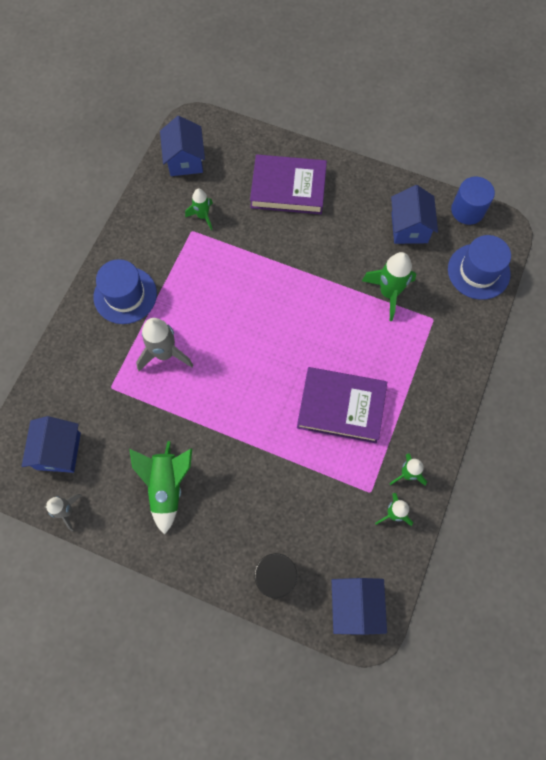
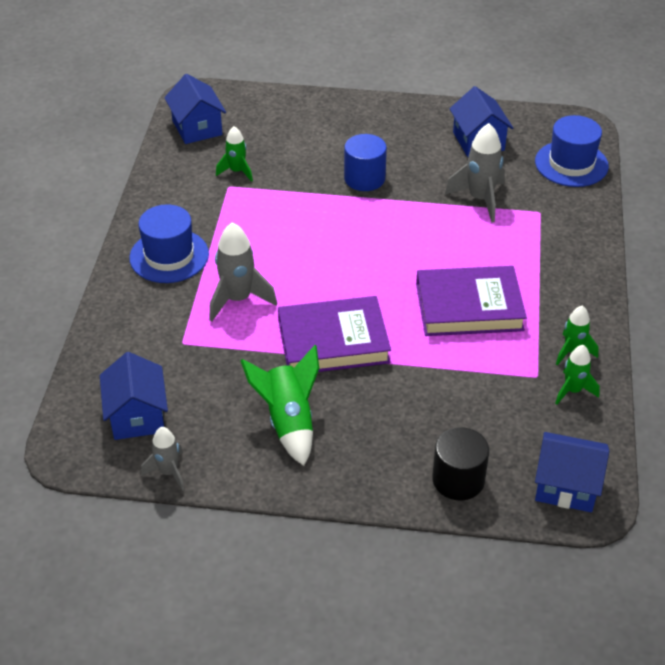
camera: 15 degrees left, 25 degrees down
(288, 188) = (327, 132): purple book -> purple book (333, 341)
(355, 606) = (566, 486): blue house -> blue house turned 60 degrees counterclockwise
(389, 293) = (480, 199): green rocket -> grey rocket
(467, 210) = (536, 117): blue cylinder -> blue cylinder (364, 178)

